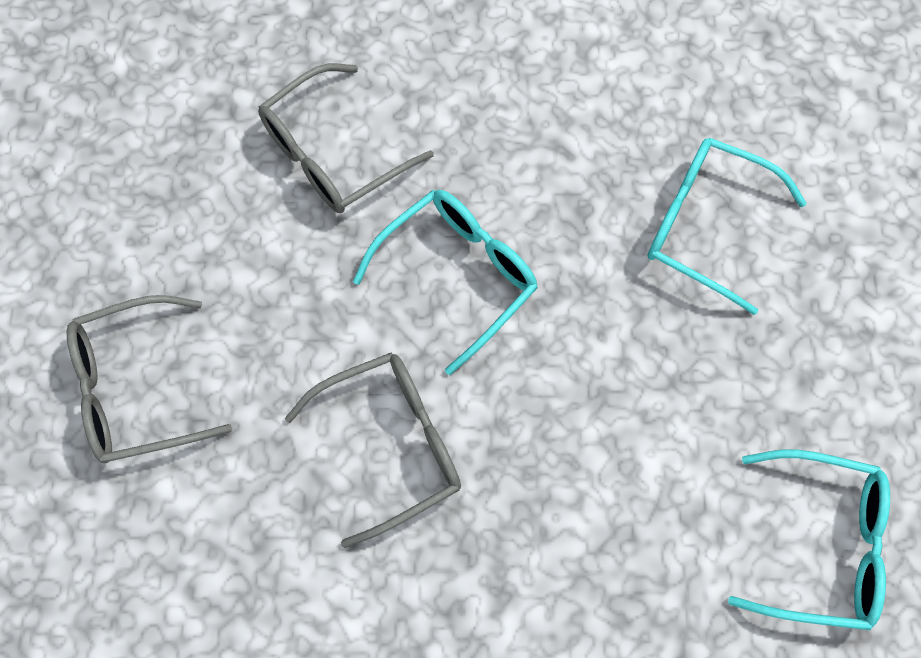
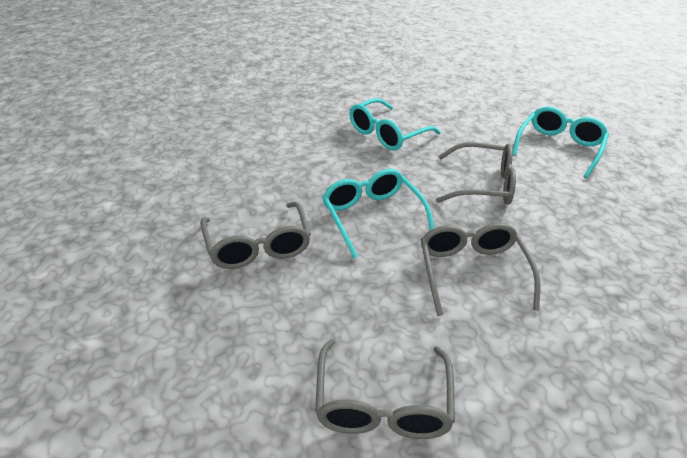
camera: 70 degrees left, 30 degrees down
(622, 421) = (482, 184): none -> grey glasses

